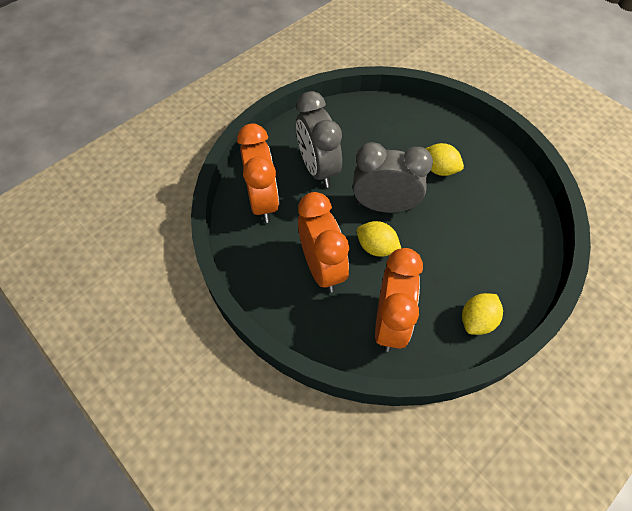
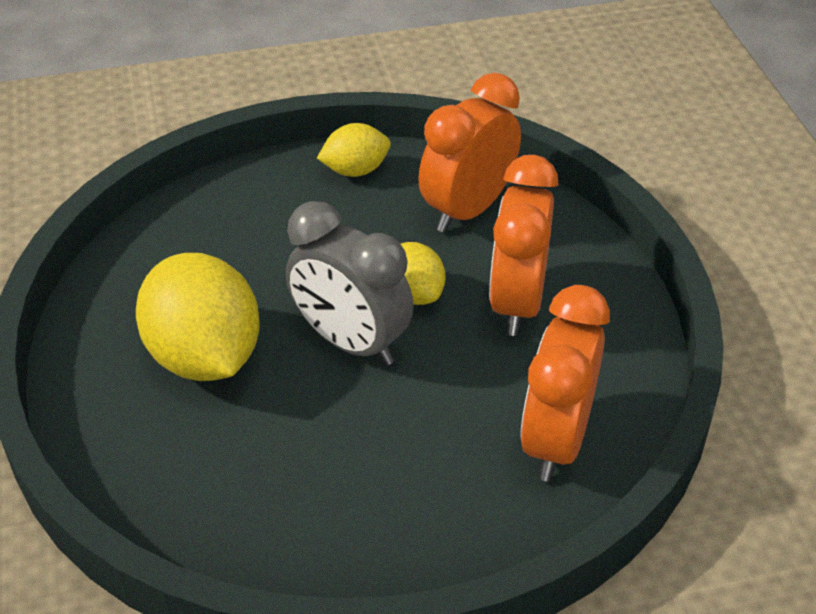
camera: 150 degrees left, 15 degrees down
(318, 169) = (415, 454): grey clock -> none
(439, 169) = (205, 357): yellow lemon -> yellow lemon, size x1.89

